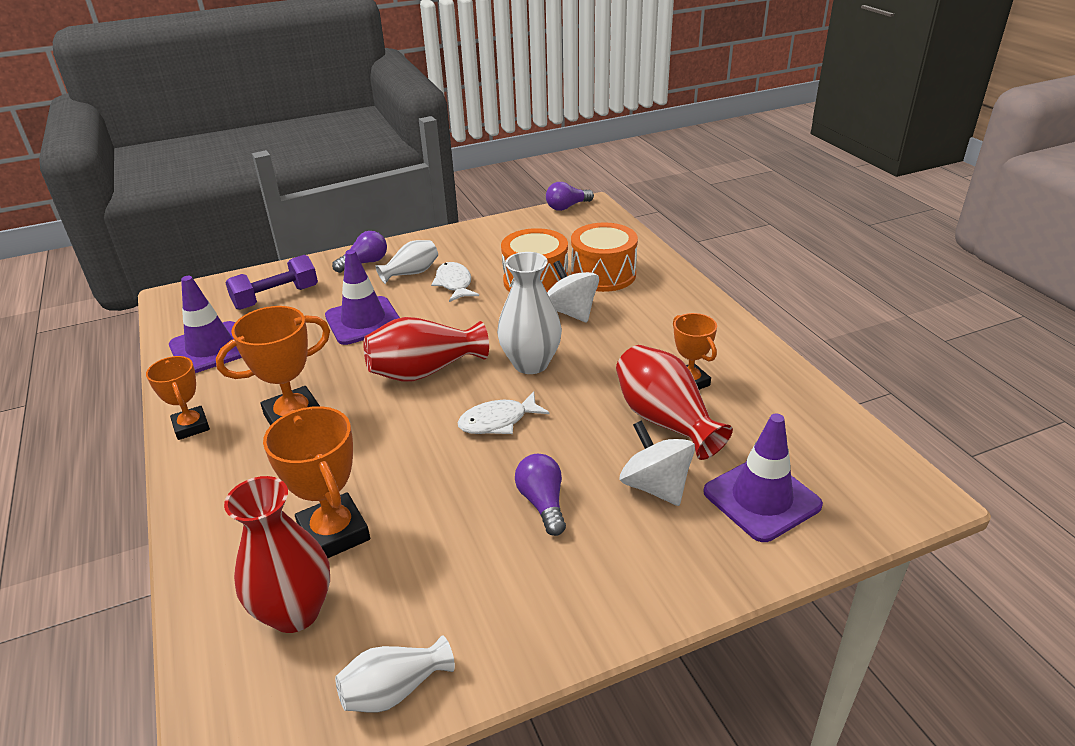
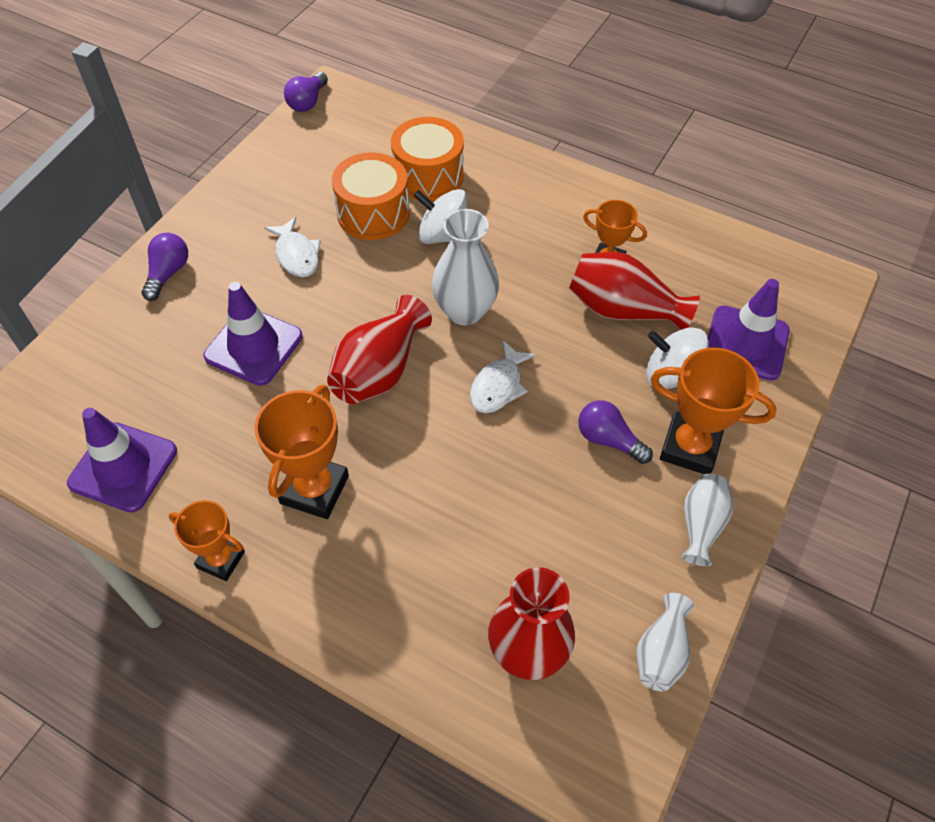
camera: 40 degrees left, 20 degrees up
(276, 297) = (119, 367): purple dumbbell -> none
(334, 533) = (481, 570): orange trophy -> orange trophy (690, 447)
(411, 273) = (236, 262): white vase -> white vase (701, 525)
(454, 284) = (296, 255): white fish -> white fish turned 150 degrees counterclockwise

